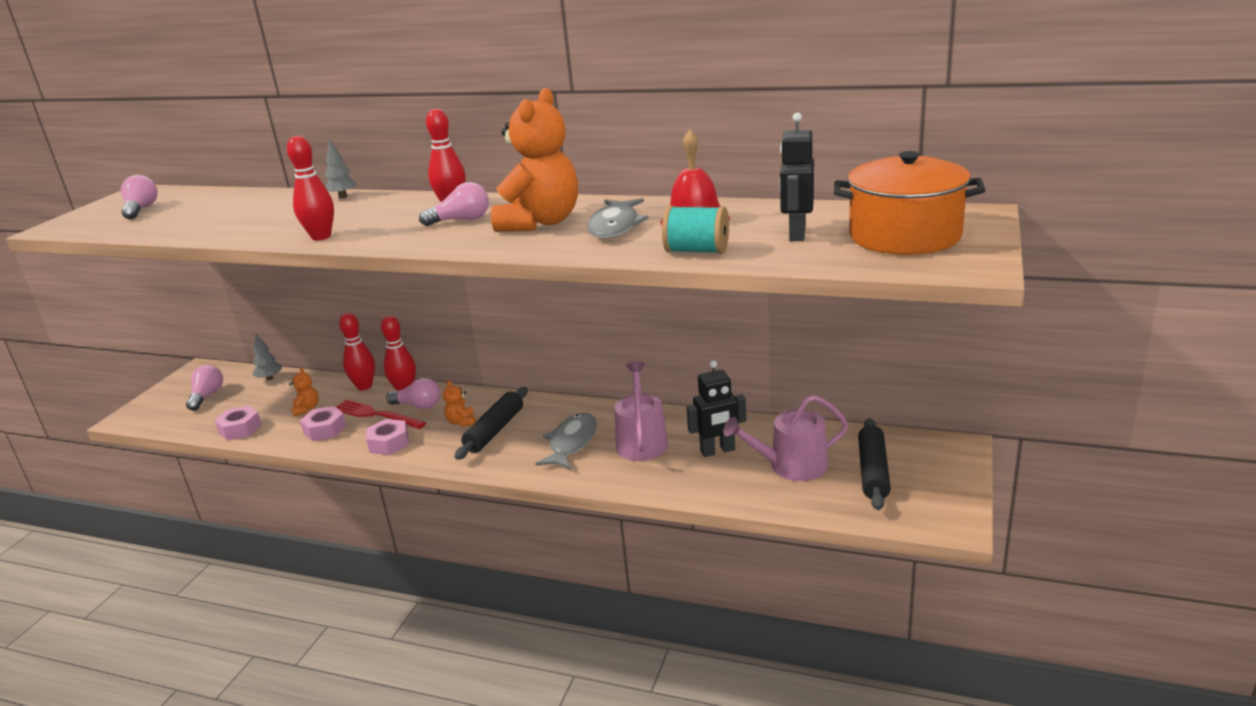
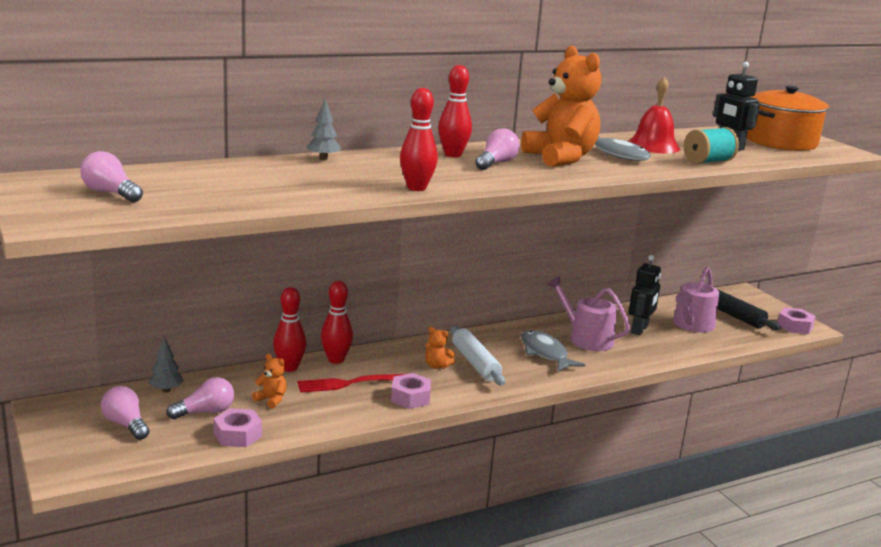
camera: 50 degrees left, 5 degrees down
(325, 430) = (329, 407): pink nut -> pink nut (794, 326)
(418, 406) = (374, 366): pink light bulb -> pink light bulb (205, 412)
(494, 430) = (475, 363): black rolling pin -> white rolling pin

